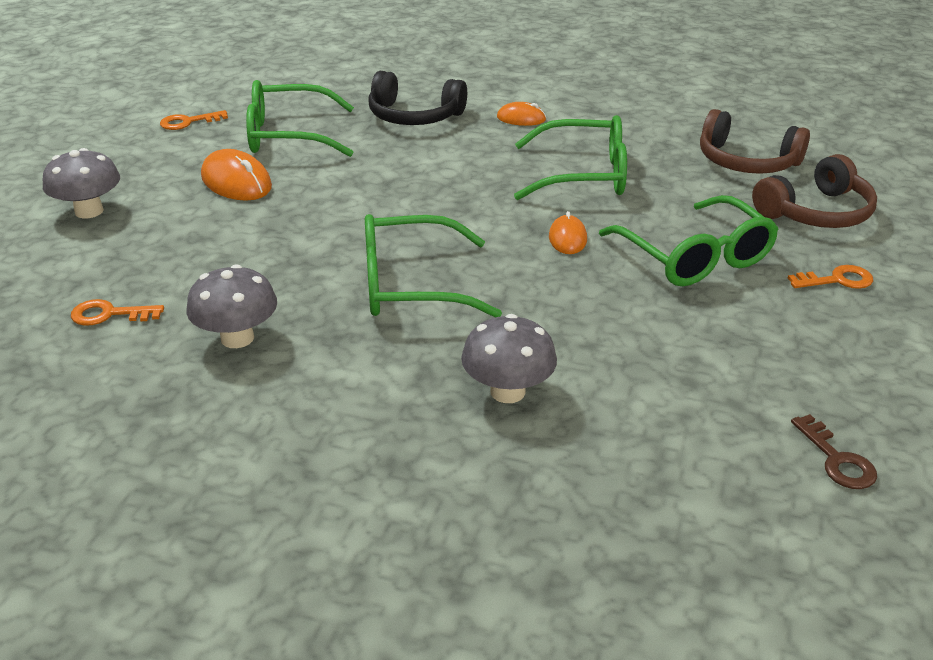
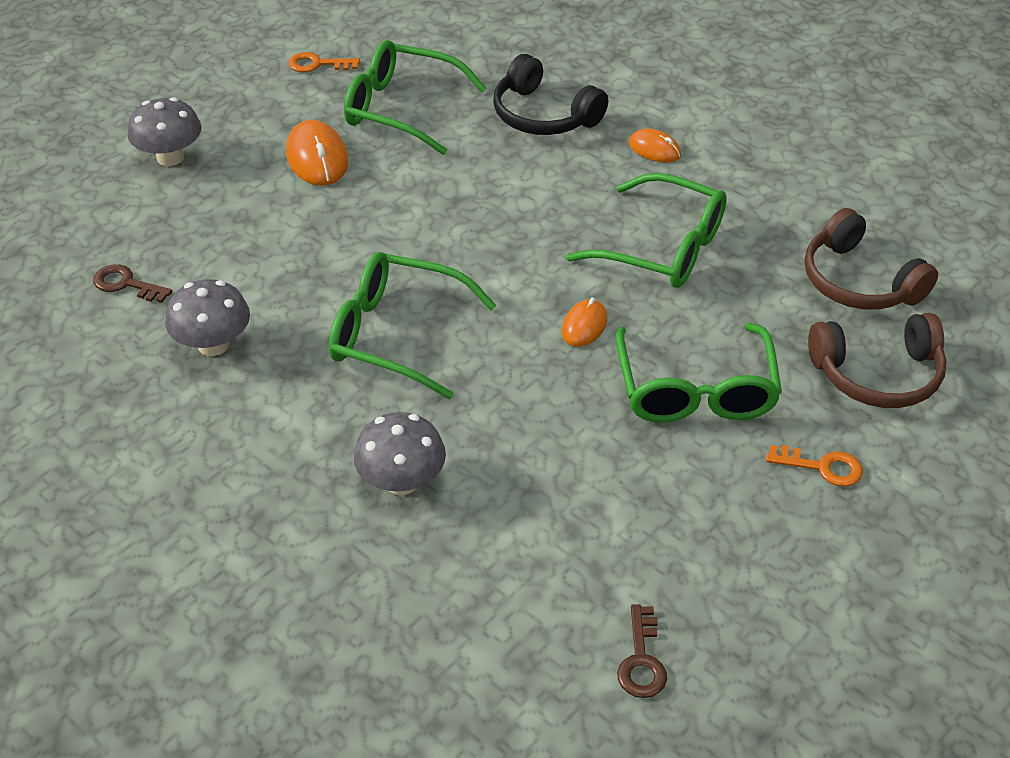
camera: 25 degrees right, 10 degrees up
(109, 314) = (126, 284): orange key -> brown key

